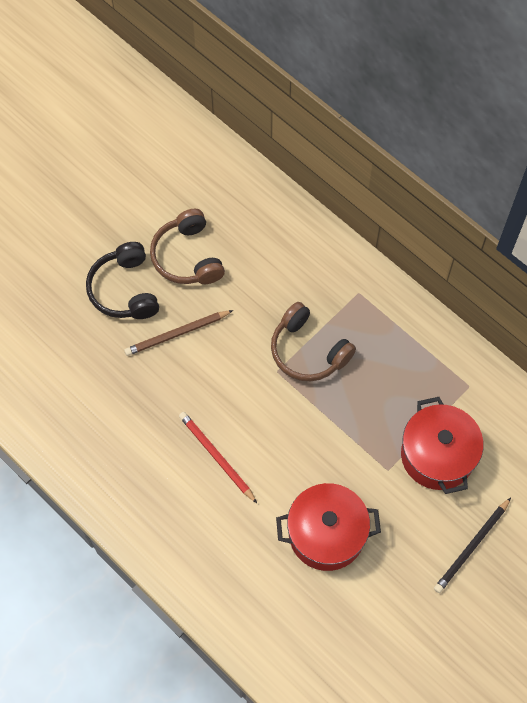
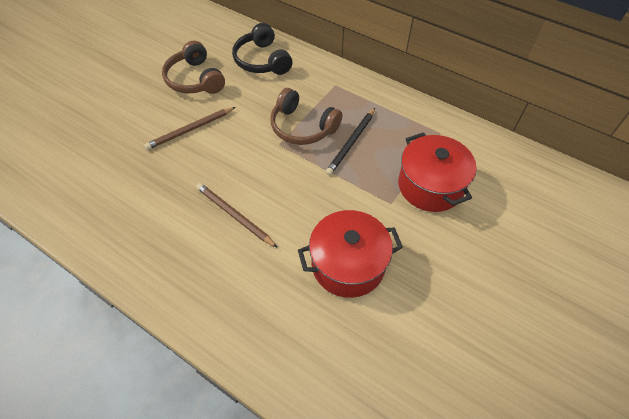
camera: 10 degrees left, 10 degrees down
(124, 290) = (144, 106): black headphones -> black headphones (262, 60)
(216, 457) = (234, 215): red pencil -> brown pencil
(472, 547) = (485, 254): black pencil -> black pencil (351, 143)

